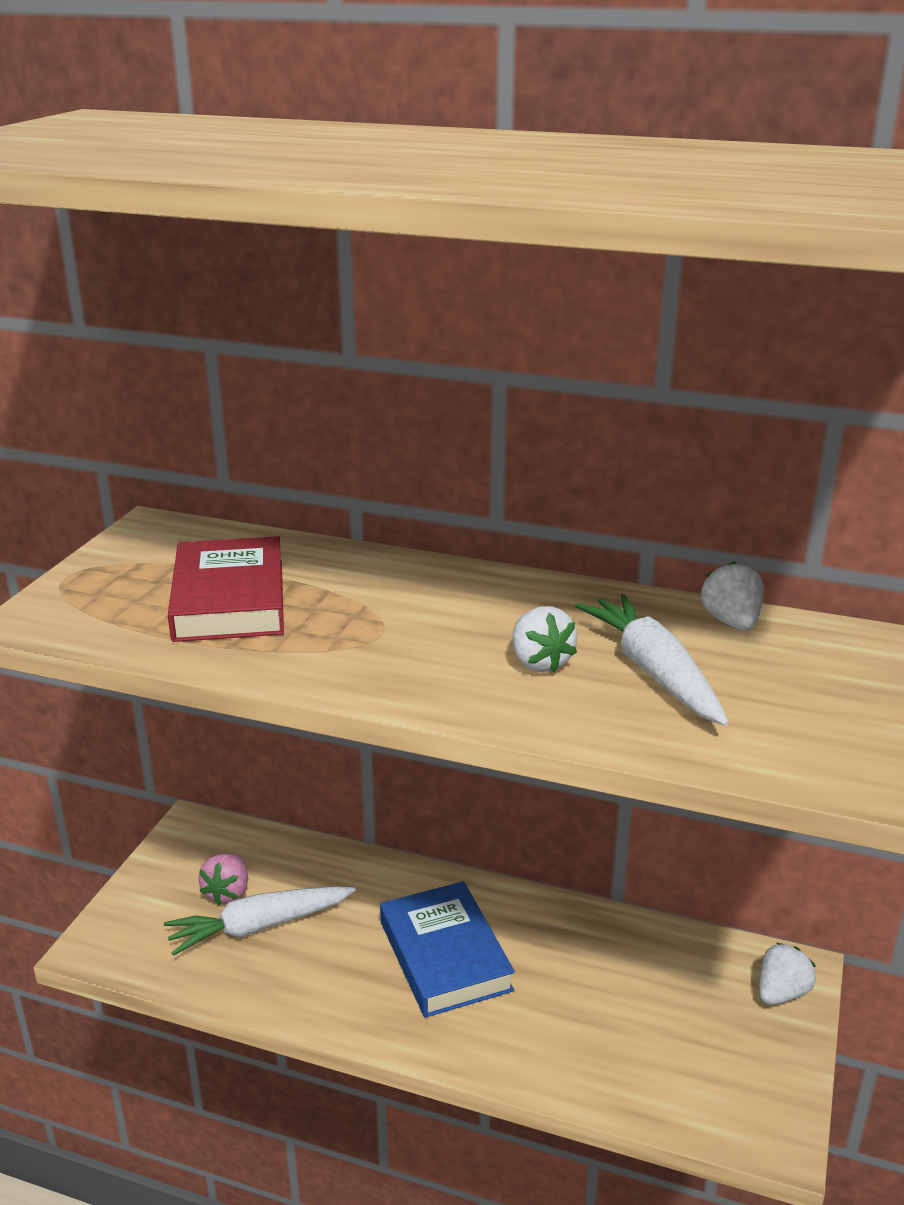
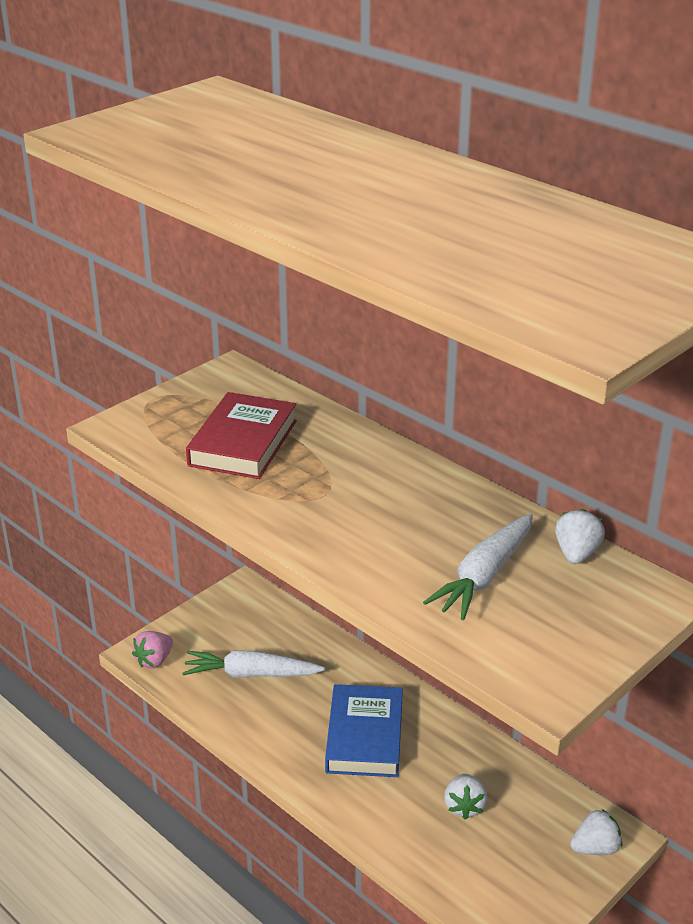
camera: 25 degrees right, 5 degrees up
(227, 893) = (243, 644): pink strawberry -> pink strawberry (154, 660)
(540, 662) = (411, 547): white strawberry -> white strawberry (464, 806)
(653, 672) = (484, 576): white carrot -> white carrot turned 150 degrees counterclockwise

